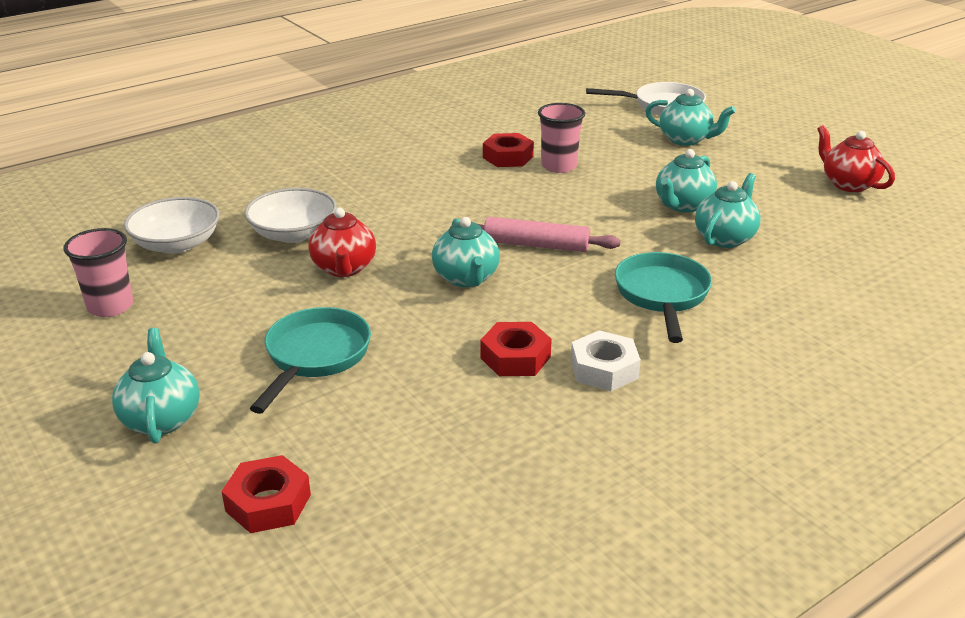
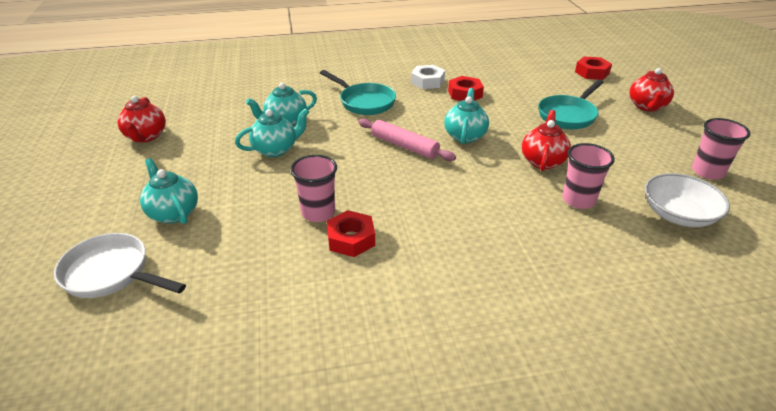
camera: 155 degrees left, 5 degrees up
(161, 419) = (647, 106): turquoise teapot -> red teapot
(293, 234) = (578, 200): white bowl -> pink cup
(662, 296) = (364, 102): turquoise pan -> turquoise pan turned 75 degrees counterclockwise

